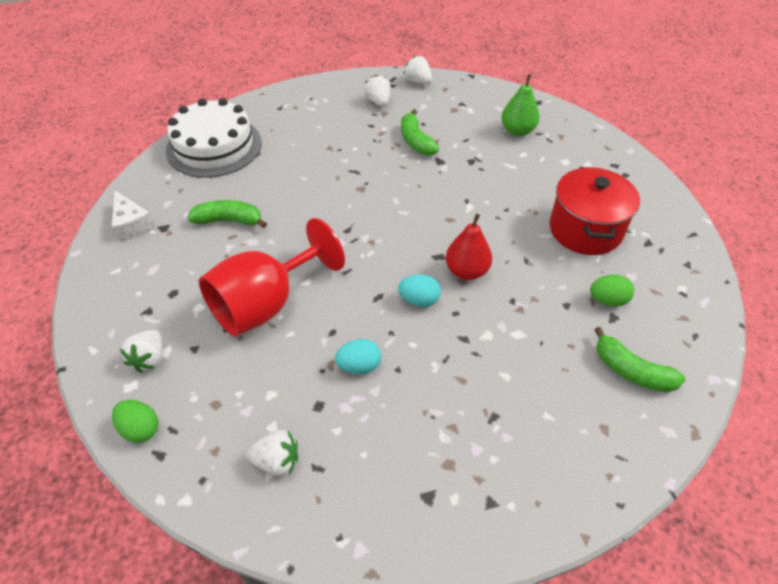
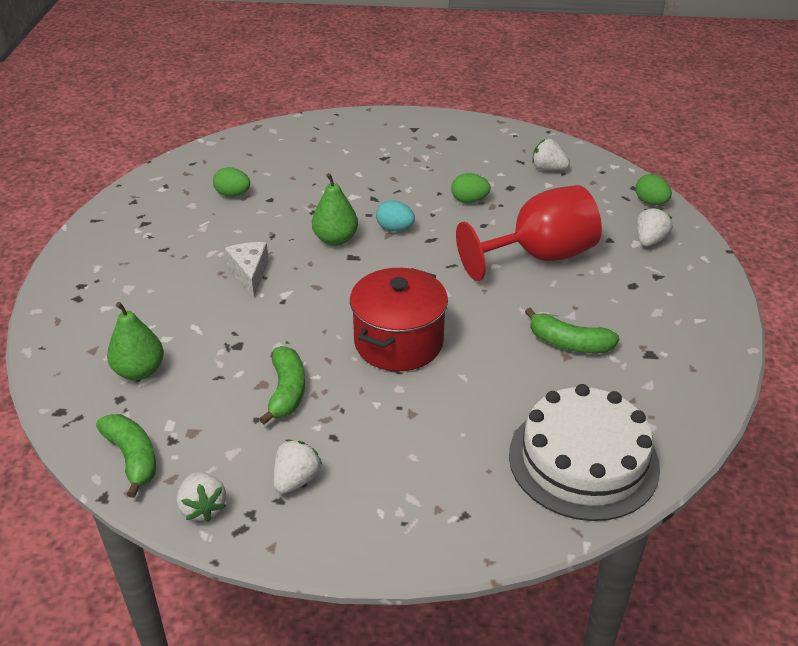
camera: 160 degrees left, 10 degrees down
(132, 224) = (691, 367): white cheese -> white cheese (250, 273)
(359, 366) = (469, 200): turquoise egg -> green egg
(378, 102) = (296, 480): white strawberry -> white strawberry turned 150 degrees counterclockwise
(466, 271) = (335, 239): red pear -> green pear
(585, 230) = (189, 245): red pot -> red pot (398, 342)
(631, 371) = (263, 157): green banana -> green banana (132, 458)

